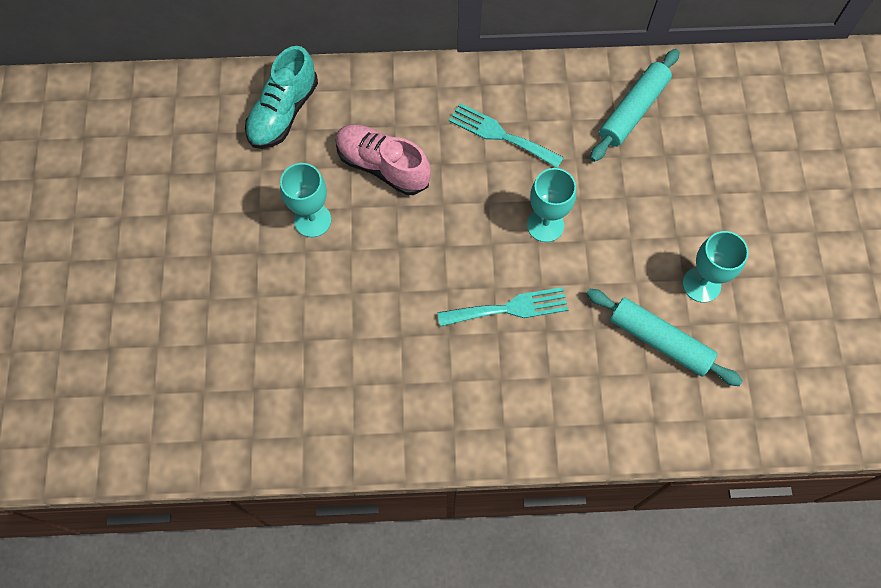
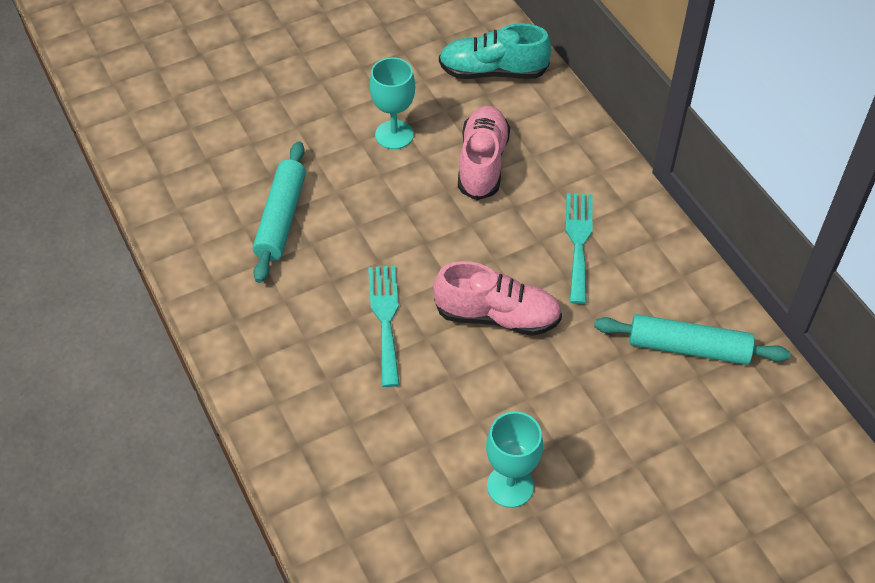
camera: 65 degrees right, 15 degrees down
(509, 308) = (385, 319): turquoise fork -> turquoise fork turned 150 degrees counterclockwise
(545, 225) = (497, 316): turquoise goblet -> pink shoe
(659, 341) = (419, 466): turquoise rolling pin -> turquoise rolling pin (281, 218)

